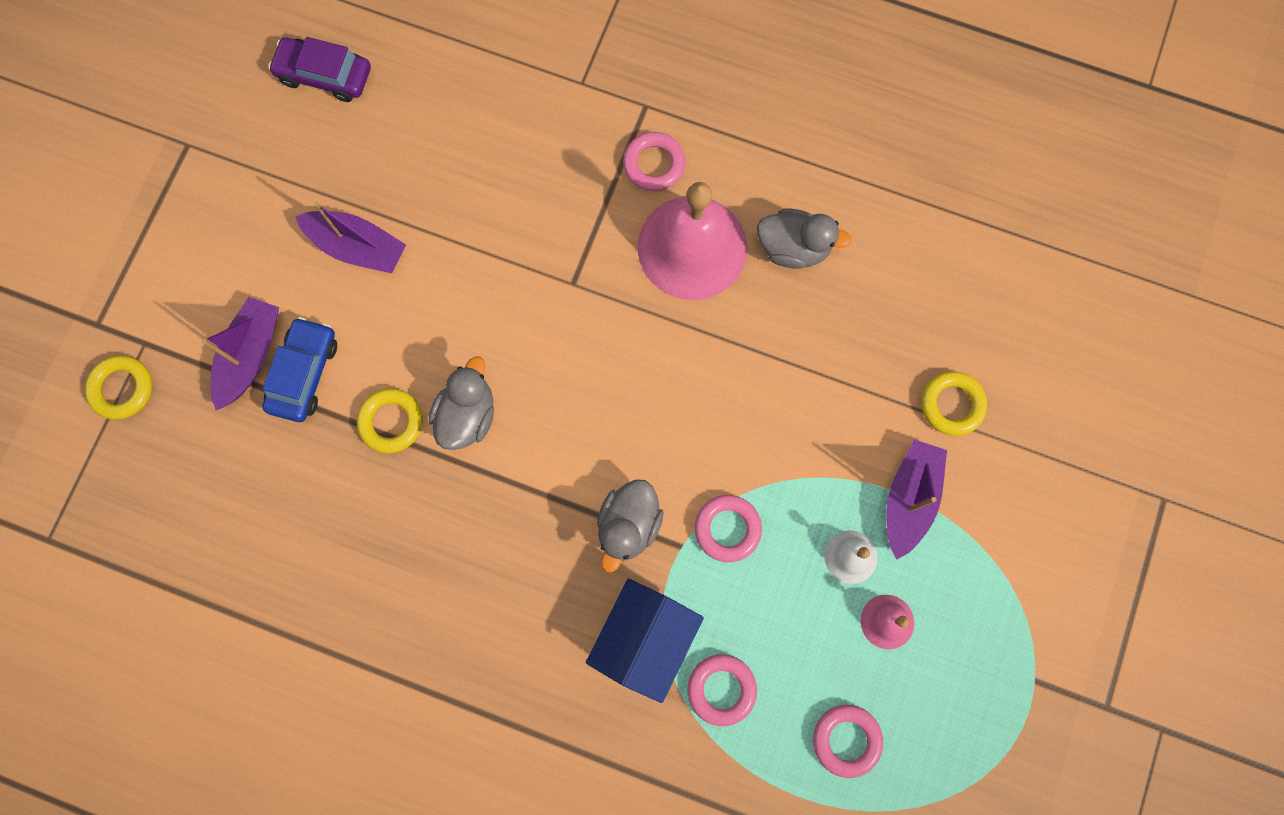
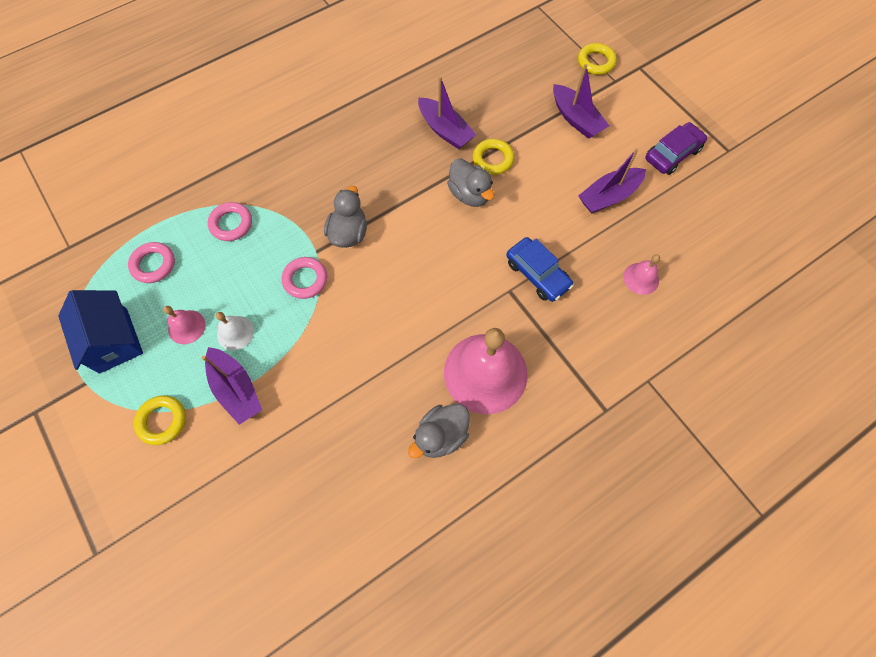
camera: 125 degrees right, 10 degrees down
(304, 373) = (549, 136): blue car -> blue car (537, 274)
(325, 75) = (739, 238): purple car -> purple car (672, 154)
(382, 516) = (445, 130): none -> purple boat
(455, 152) = (641, 278): none -> pink bell
(628, 525) = (348, 233): grey duck -> grey duck turned 45 degrees clockwise
(644, 639) = (286, 205): blue house -> blue house (113, 340)
(654, 164) = (559, 387): pink ring -> none
(951, 404) = (266, 459): yellow ring -> yellow ring (162, 421)

